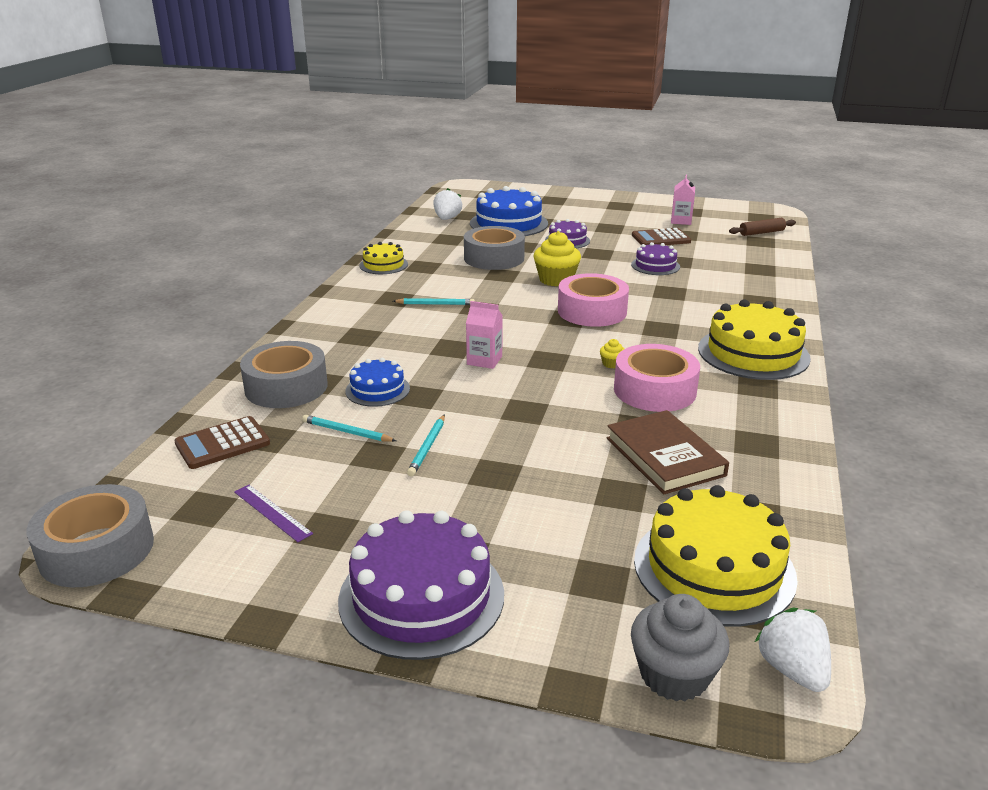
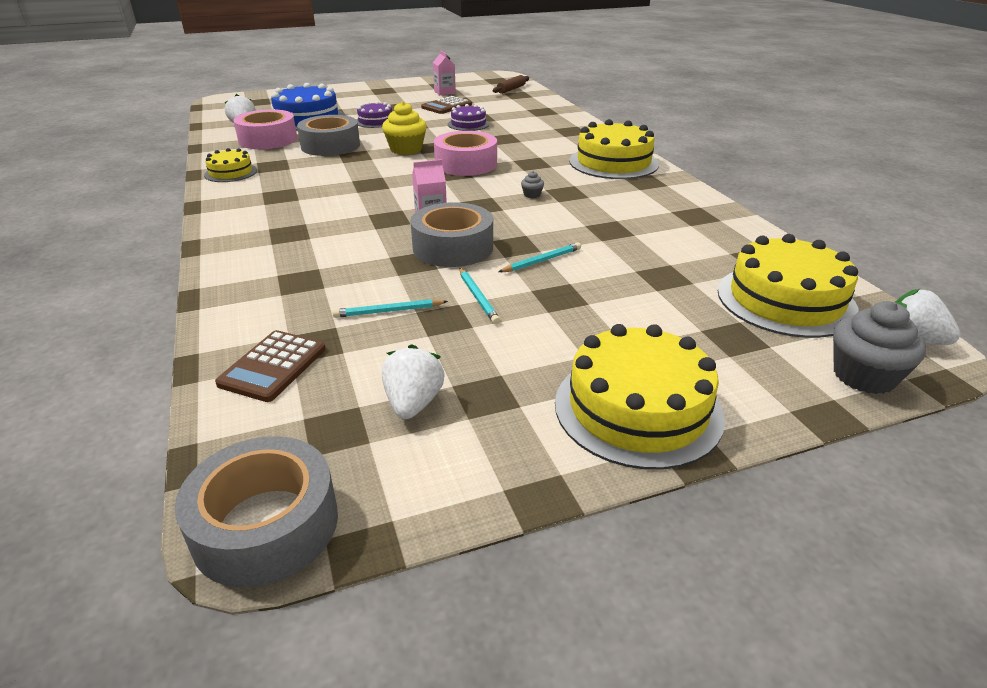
camera: 35 degrees left, 5 degrees up
(272, 512) = (413, 403): purple ruler -> white strawberry
(286, 387) = (272, 295): grey tape -> grey tape (453, 247)
(377, 390) = (368, 269): blue cake -> none
(421, 596) = (637, 408): purple cake -> yellow cake
(435, 304) = (326, 190): turquoise pencil -> turquoise pencil (542, 261)
(611, 364) = (532, 195): yellow cupcake -> grey cupcake
(654, 390) = (586, 203): pink tape -> pink tape (268, 139)
(665, 456) = (655, 243): brown book -> none

